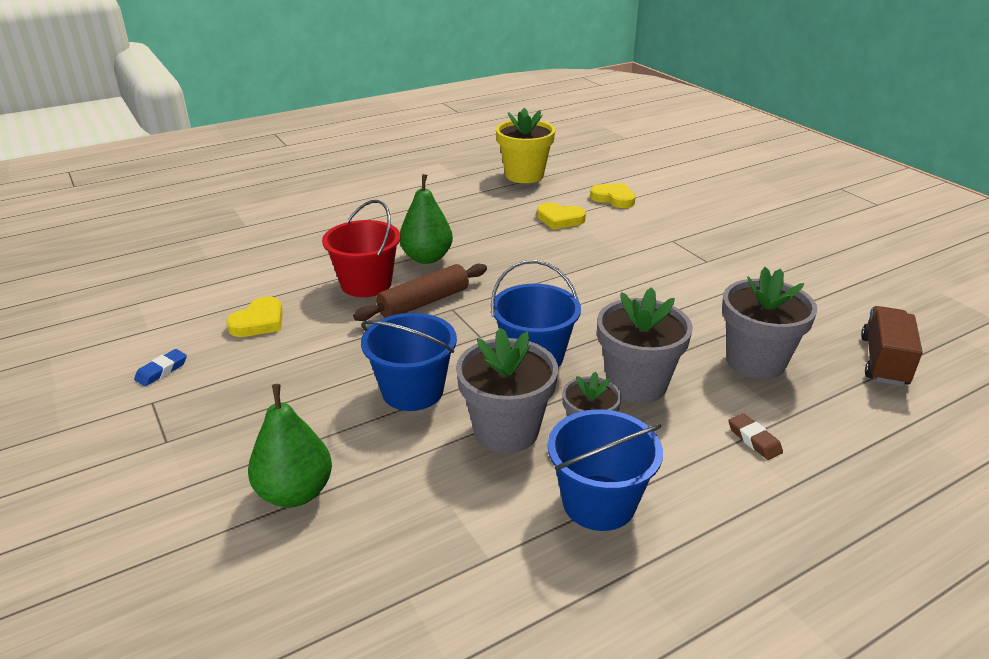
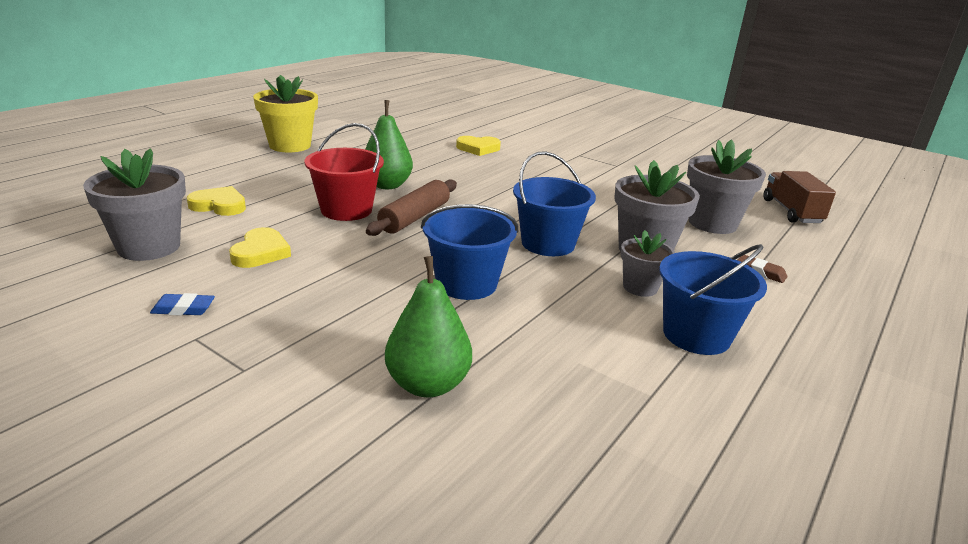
camera: 25 degrees left, 5 degrees down
(162, 371) = (183, 309): blue eraser -> blue eraser turned 75 degrees clockwise
(506, 431) = (575, 299): grey flower pot -> grey flower pot (149, 247)
(524, 175) = (420, 122): yellow flower pot -> yellow flower pot (290, 145)
(613, 198) = (508, 132): yellow heart -> yellow heart (219, 205)

